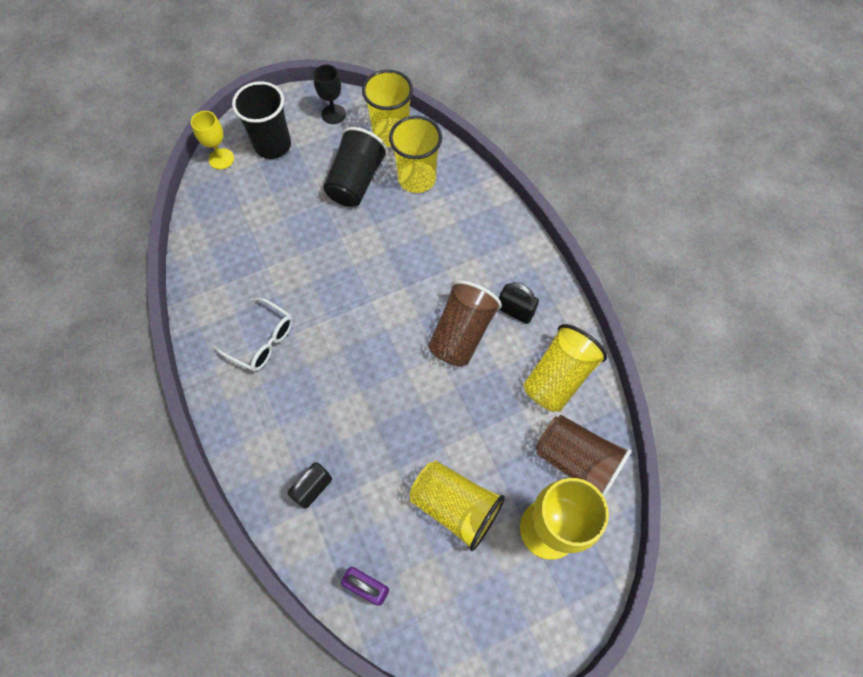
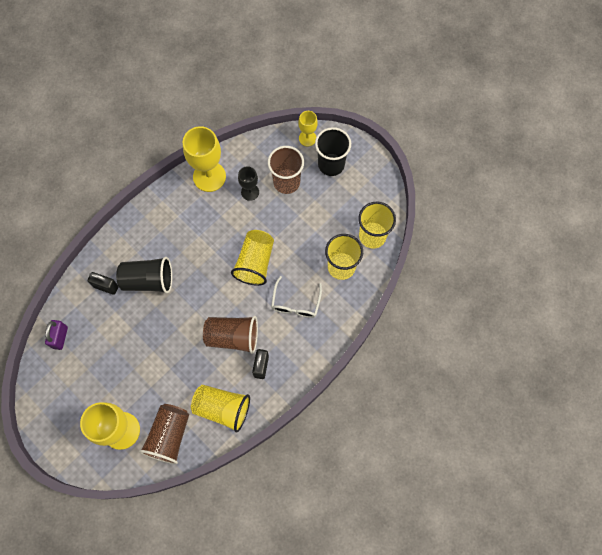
camera: 70 degrees right, 5 degrees up
(211, 292) = (209, 176): none -> yellow goblet
(262, 340) = (187, 219): white glasses -> white glasses (295, 303)
(270, 201) = (286, 182): none -> brown cup
(333, 114) = (373, 192): black goblet -> black goblet (250, 192)
(356, 181) = (323, 228): black cup -> black cup (148, 280)
(455, 506) = (119, 370): yellow cup -> yellow cup (255, 262)

